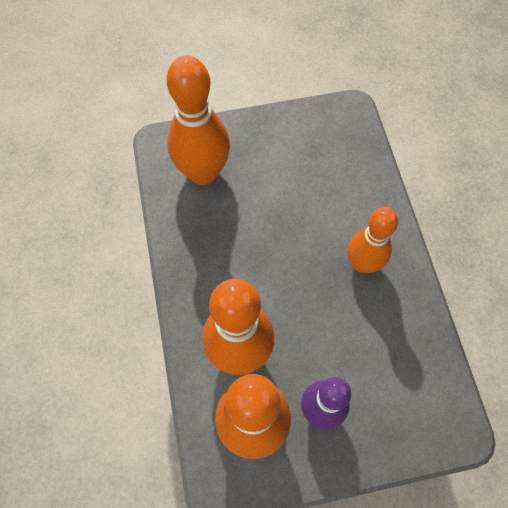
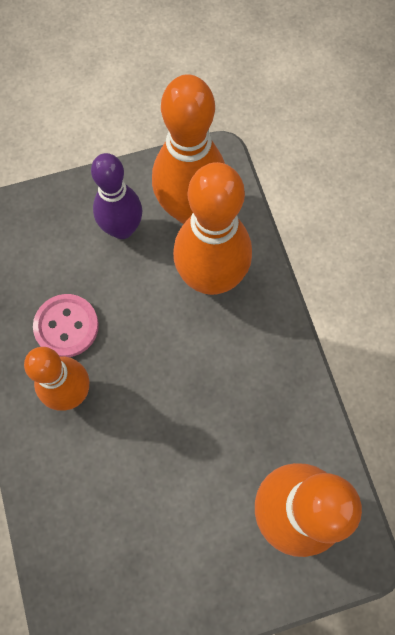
camera: 175 degrees right, 5 degrees up
(369, 318) = (66, 326): none -> pink button

